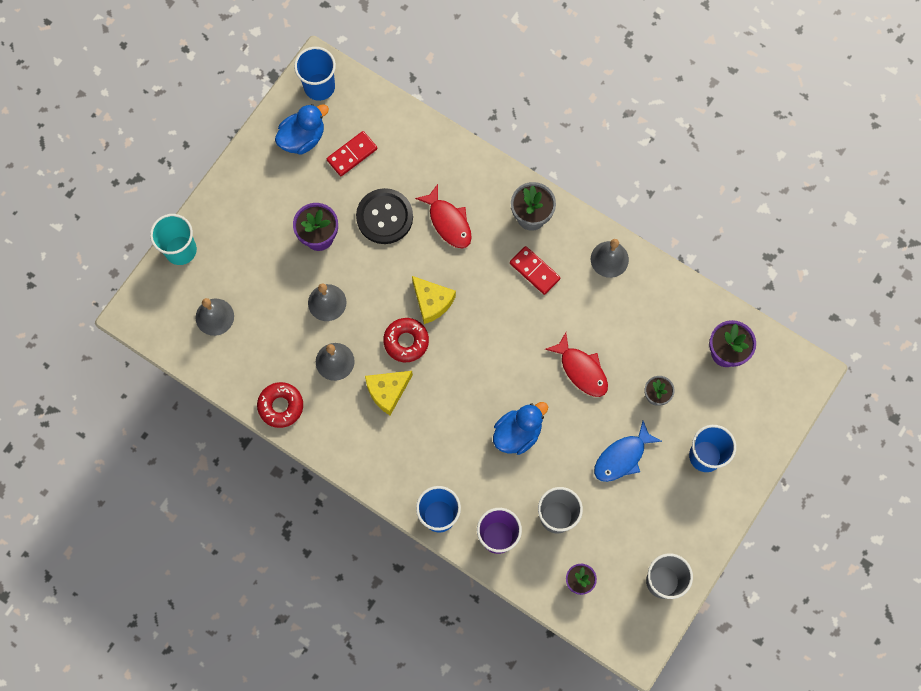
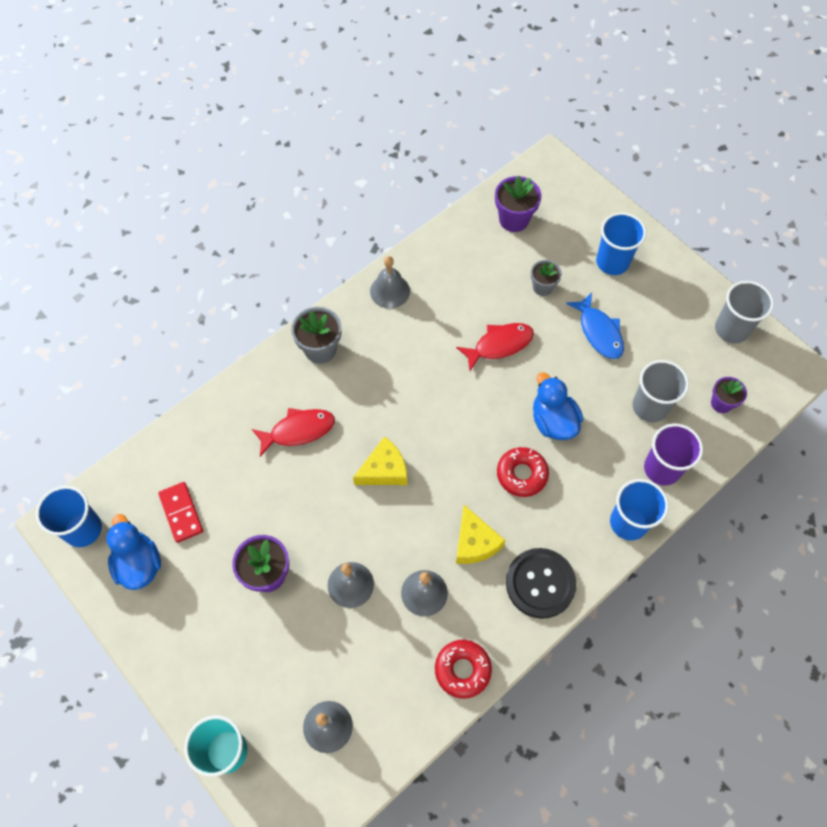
camera: 75 degrees left, 10 degrees down
(384, 217) = (269, 495): black button -> black button (540, 583)
(406, 341) = (422, 508): red donut -> red donut (522, 474)
(534, 271) = (381, 361): red domino -> none

